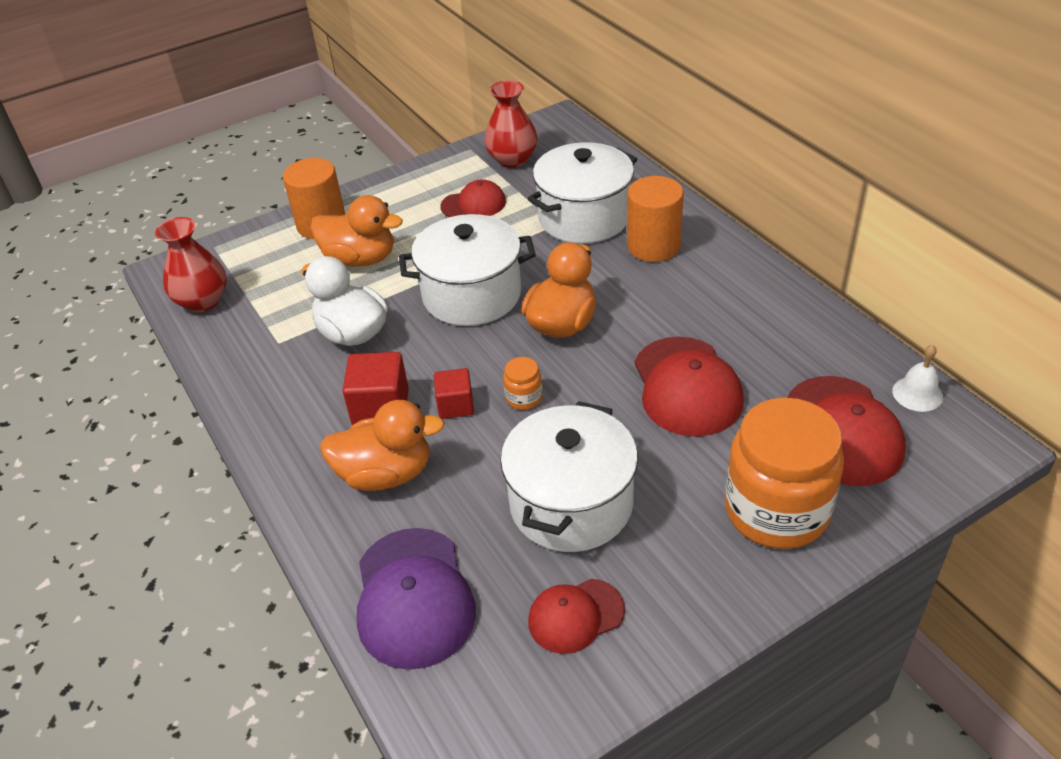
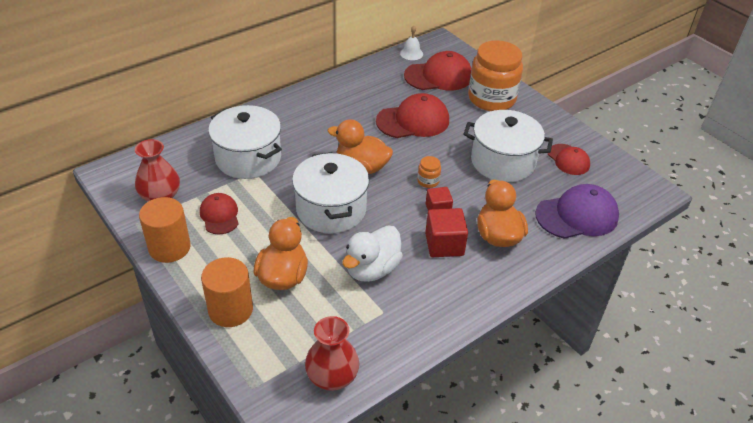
camera: 100 degrees left, 0 degrees up
(653, 246) = (286, 128): orange cylinder -> orange cylinder (169, 248)

